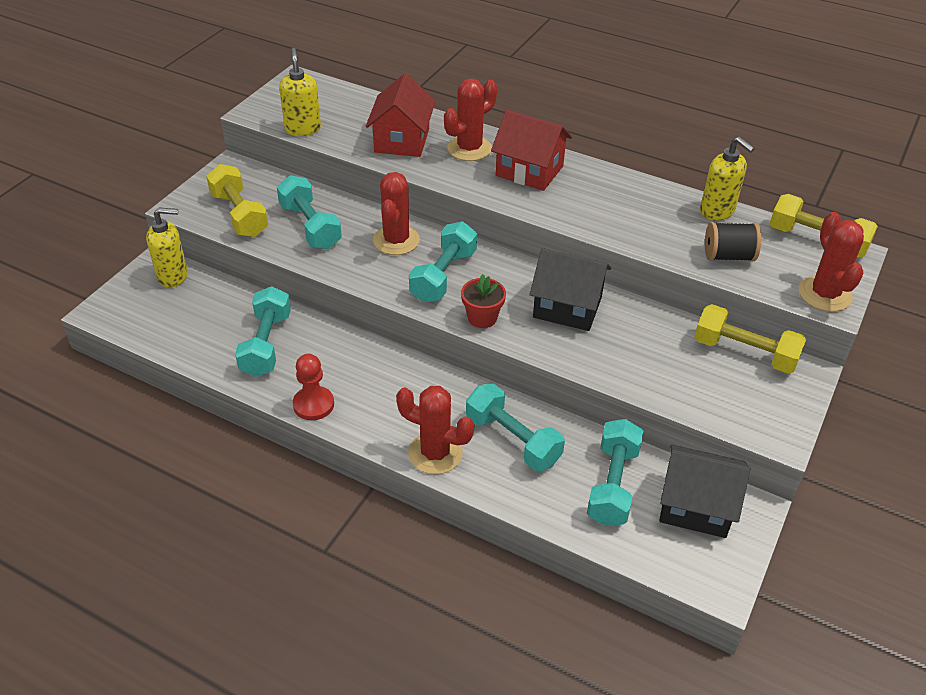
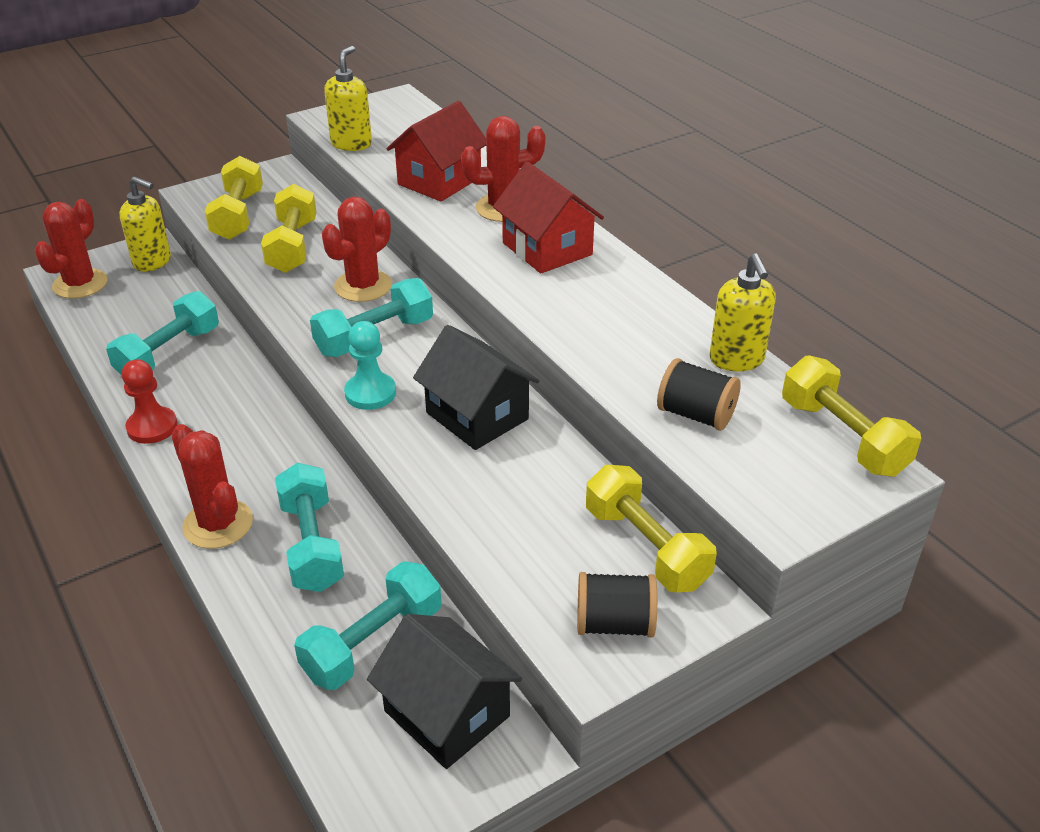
camera: 30 degrees right, 5 degrees down
(310, 226) = (292, 246): turquoise dumbbell -> yellow dumbbell
(482, 318) = (370, 393): red flower pot -> turquoise pawn
(770, 406) = (614, 624): none -> black spool
(824, 294) = (783, 505): red cactus -> red cactus (80, 284)

